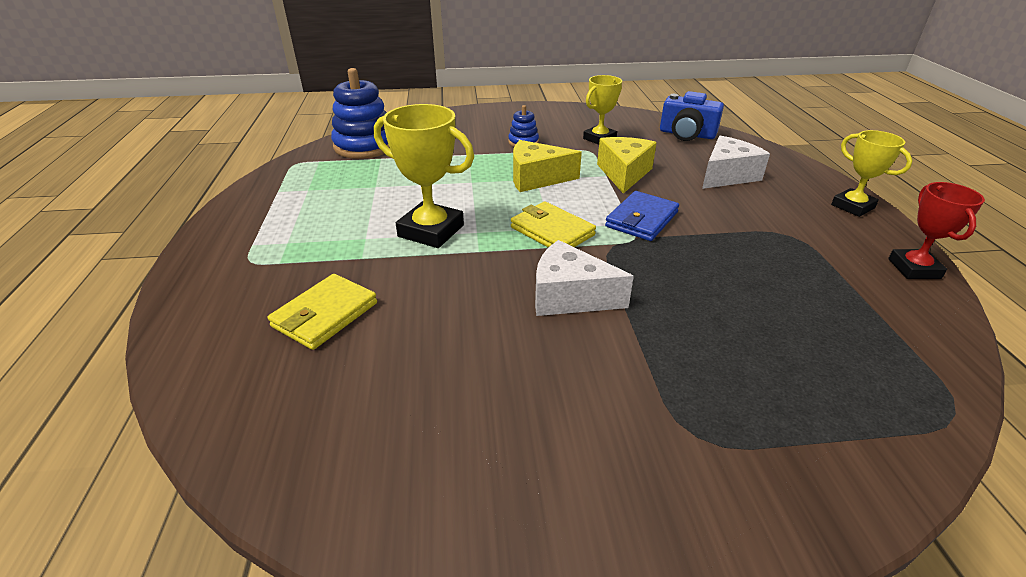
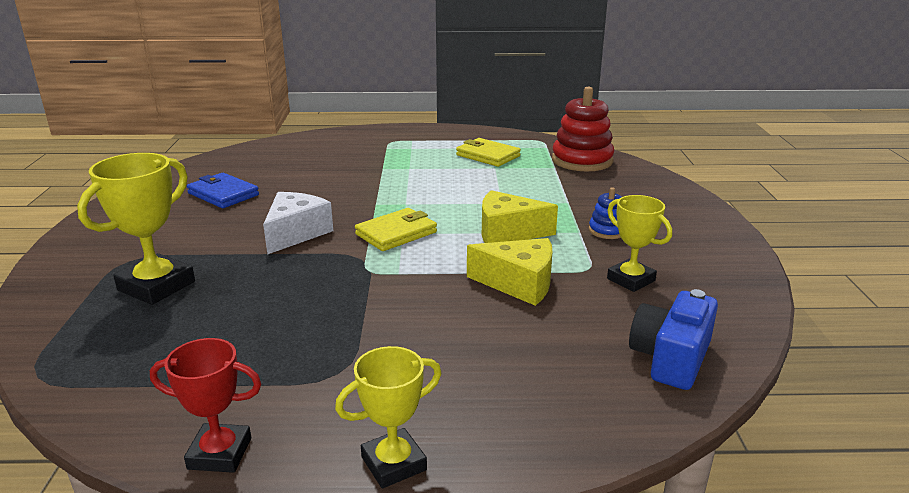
camera: 95 degrees right, 10 degrees down
(325, 315) = (321, 163): yellow wallet -> yellow wallet (488, 156)
(365, 146) = (582, 160): blue stacking toy -> red stacking toy
(431, 231) = (413, 188): yellow trophy -> yellow trophy (156, 286)
(536, 178) = (507, 233): yellow cheese -> yellow cheese turned 90 degrees counterclockwise
(641, 219) = (405, 279): blue wallet -> blue wallet (223, 194)
(727, 175) = (511, 363): white cheese -> none

